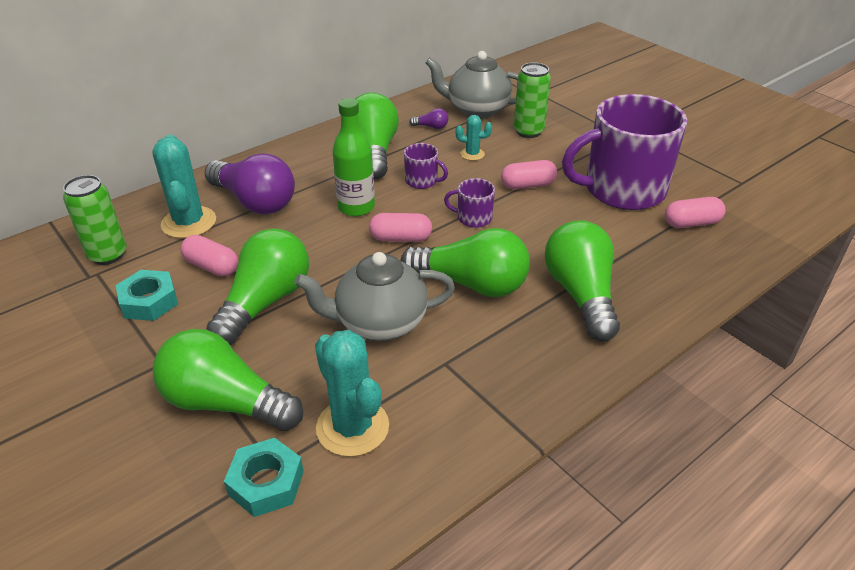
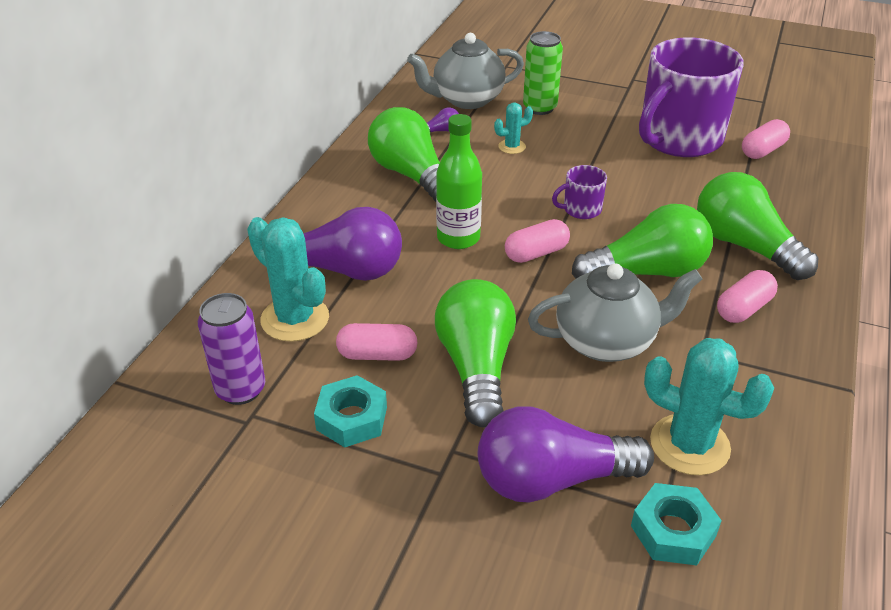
camera: 30 degrees left, 0 degrees up
(108, 255) = (240, 390): green can -> purple can
(226, 403) = (551, 479): green light bulb -> purple light bulb
(379, 323) = (607, 341): grey teapot -> grey teapot turned 150 degrees counterclockwise
(422, 181) = (493, 189): purple mug -> none
(527, 185) = (595, 161): pink capsule -> pink capsule (743, 309)

